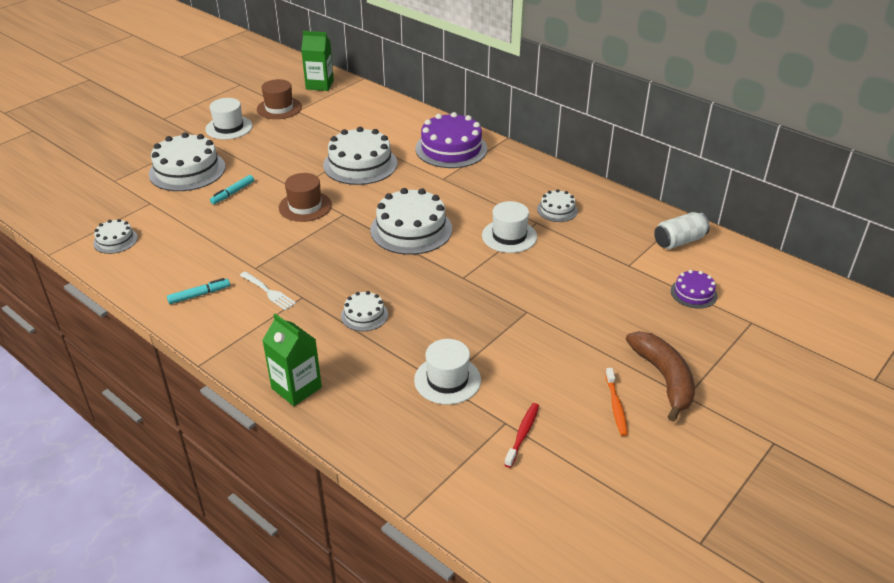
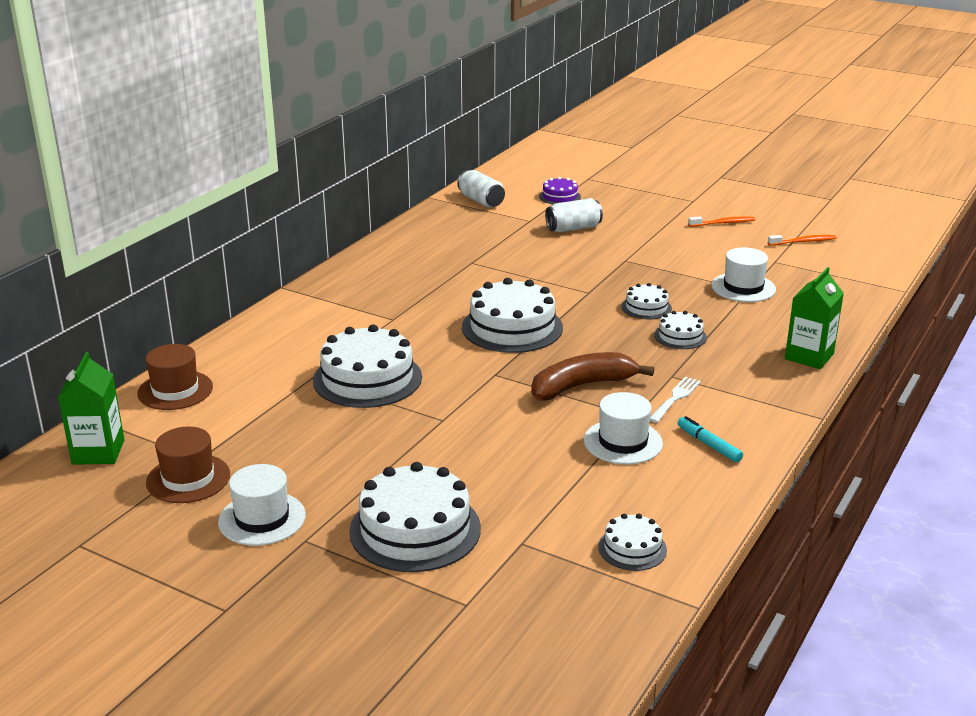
camera: 100 degrees left, 10 degrees down
(233, 193) = (470, 469): turquoise marker -> none
(305, 206) = (486, 404): brown hat -> brown hat (175, 390)
(451, 149) = (315, 320): purple cake -> none
(509, 236) = (503, 274): white hat -> white hat (623, 442)
(522, 434) = (782, 254): red toothbrush -> none
(555, 465) = (803, 242): none -> orange toothbrush
(557, 210) = (444, 253): white cake -> white cake (646, 307)
(607, 290) = (573, 228): none -> white can
(664, 378) = (678, 207): brown banana -> brown banana (582, 386)

